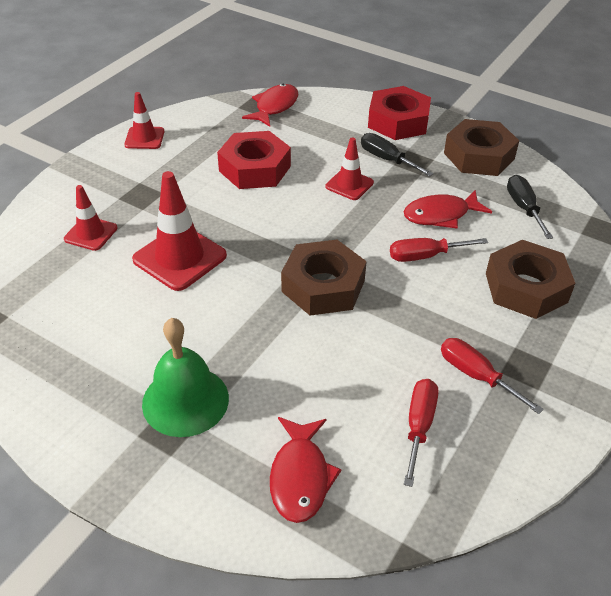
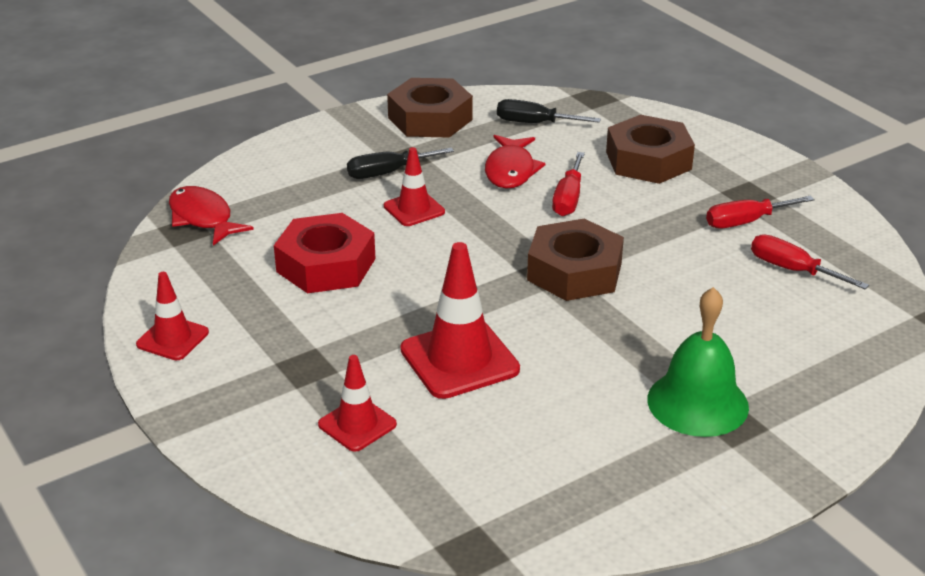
camera: 65 degrees left, 10 degrees down
(300, 477) = (826, 352): red fish -> none
(398, 121) = (321, 145): red nut -> none

